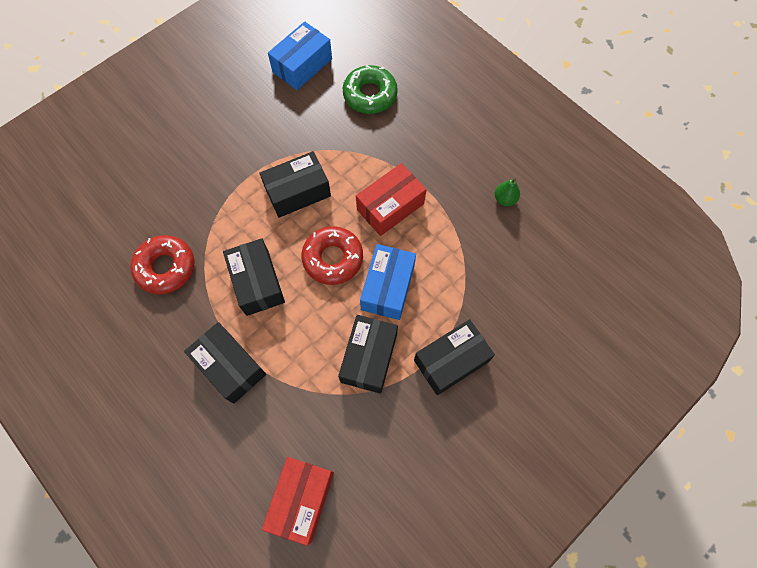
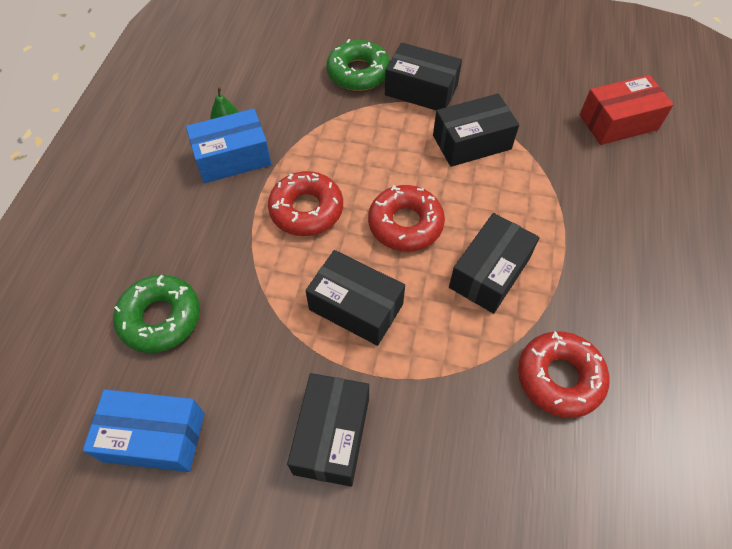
camera: 125 degrees left, 10 degrees down
(230, 366) = (585, 238): black box -> black box (332, 435)
(387, 287) = (395, 164): blue box -> blue box (233, 158)
(390, 207) = (306, 210): red box -> red donut
(505, 325) = (358, 73): none -> green donut

